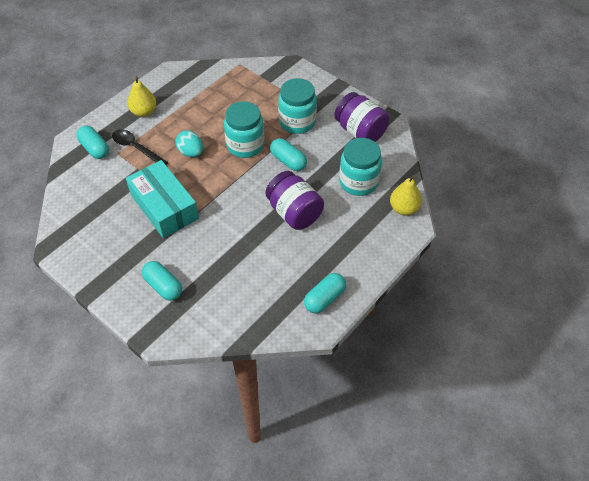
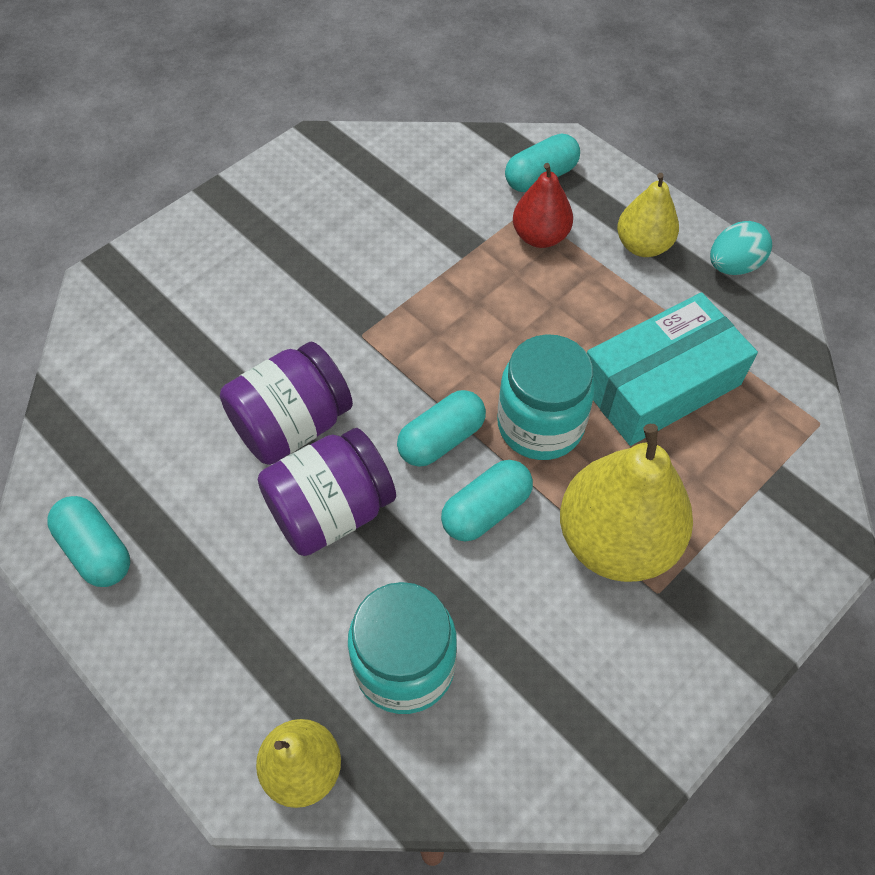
camera: 95 degrees right, 5 degrees up
(136, 148) = (540, 236): black spoon -> red pear
(163, 286) = (200, 285): turquoise capsule -> turquoise capsule (441, 439)
(164, 207) = (382, 283): turquoise box -> turquoise box (660, 384)
(191, 152) = (523, 325): turquoise egg -> turquoise egg (733, 266)
(297, 122) = (616, 540): turquoise jar -> yellow pear
(360, 131) = (581, 695): purple jar -> purple jar (292, 425)

